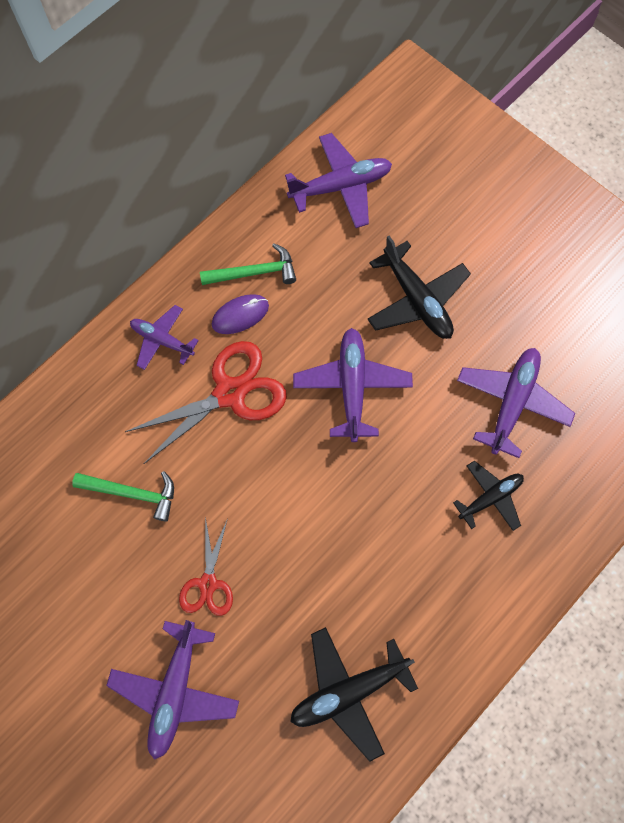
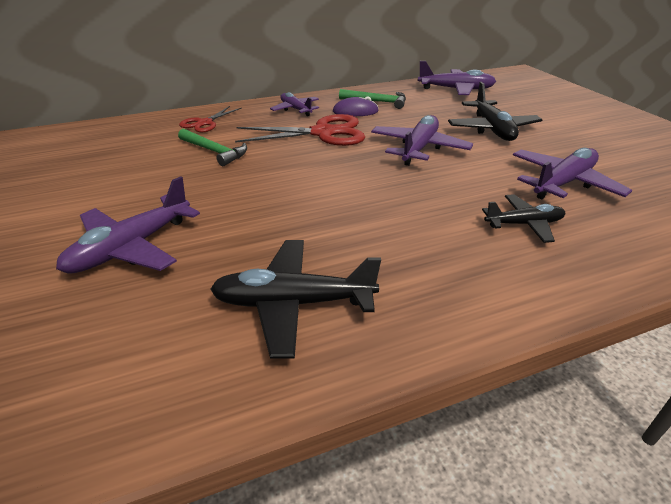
camera: 25 degrees right, 35 degrees down
(208, 583) = (224, 201): red scissors -> red scissors (205, 123)

